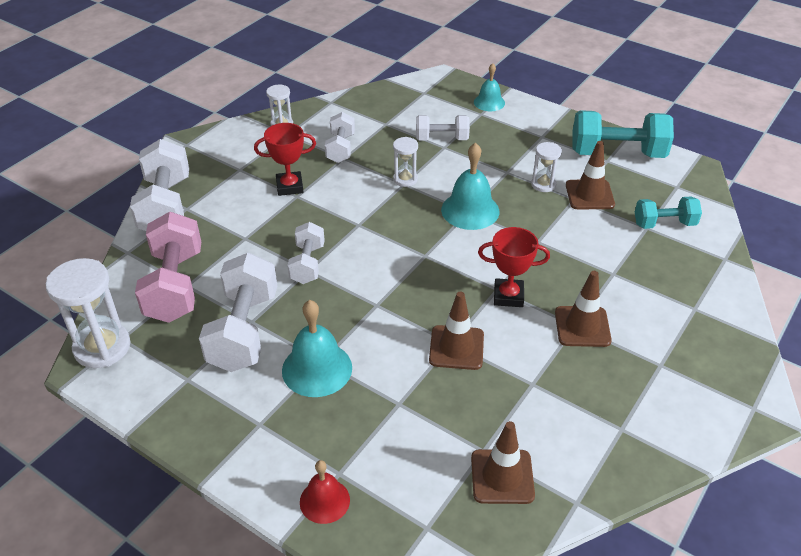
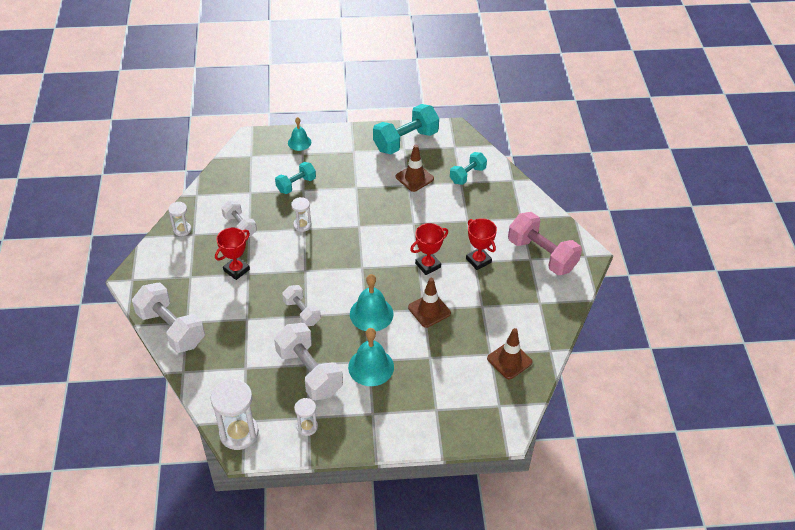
camera: 40 degrees left, 5 degrees up
(175, 286) = (239, 372): pink dumbbell -> pink dumbbell (542, 255)
(324, 501) = (442, 426): red bell -> none
(442, 139) = (296, 185): white dumbbell -> turquoise dumbbell
(470, 210) = (359, 225): turquoise bell -> turquoise bell (371, 314)
(543, 184) = (384, 185): white hourglass -> white hourglass (307, 427)
(582, 326) = (478, 260): brown traffic cone -> red trophy

